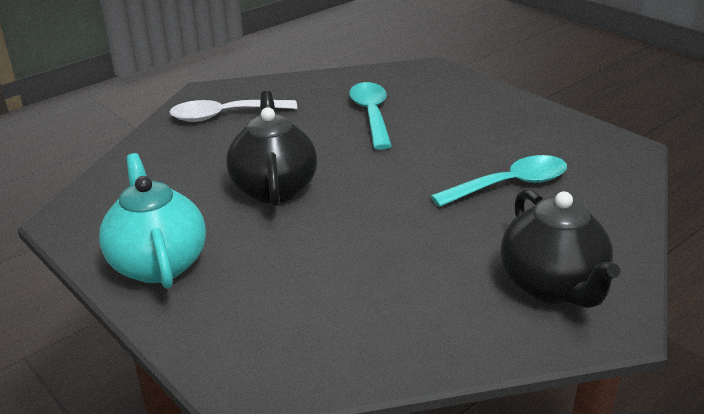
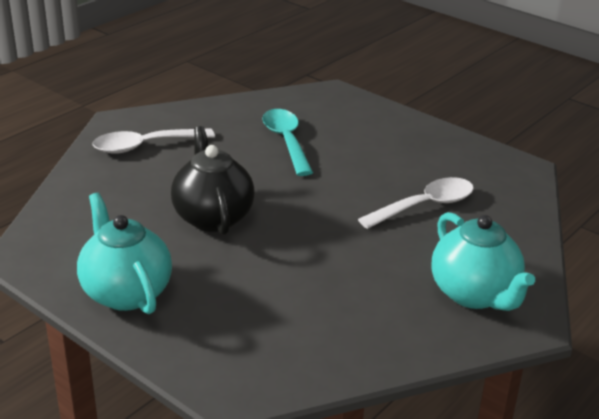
camera: 10 degrees left, 0 degrees up
(510, 185) = (425, 206): turquoise spoon -> white spoon
(552, 286) = (474, 294): black teapot -> turquoise teapot

